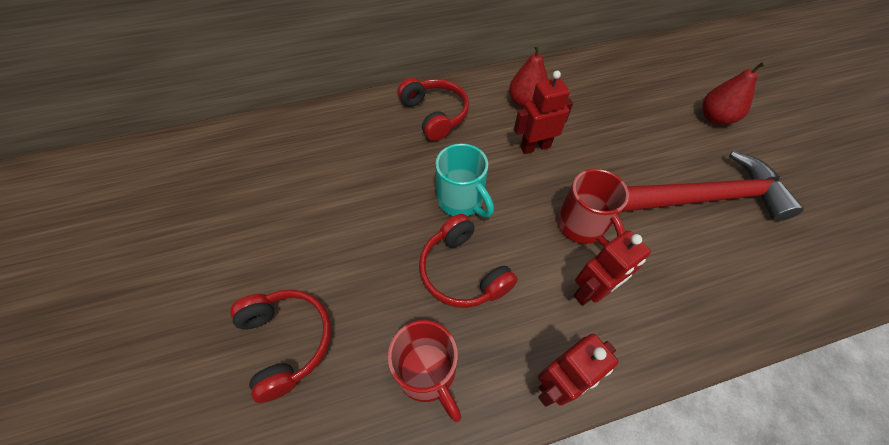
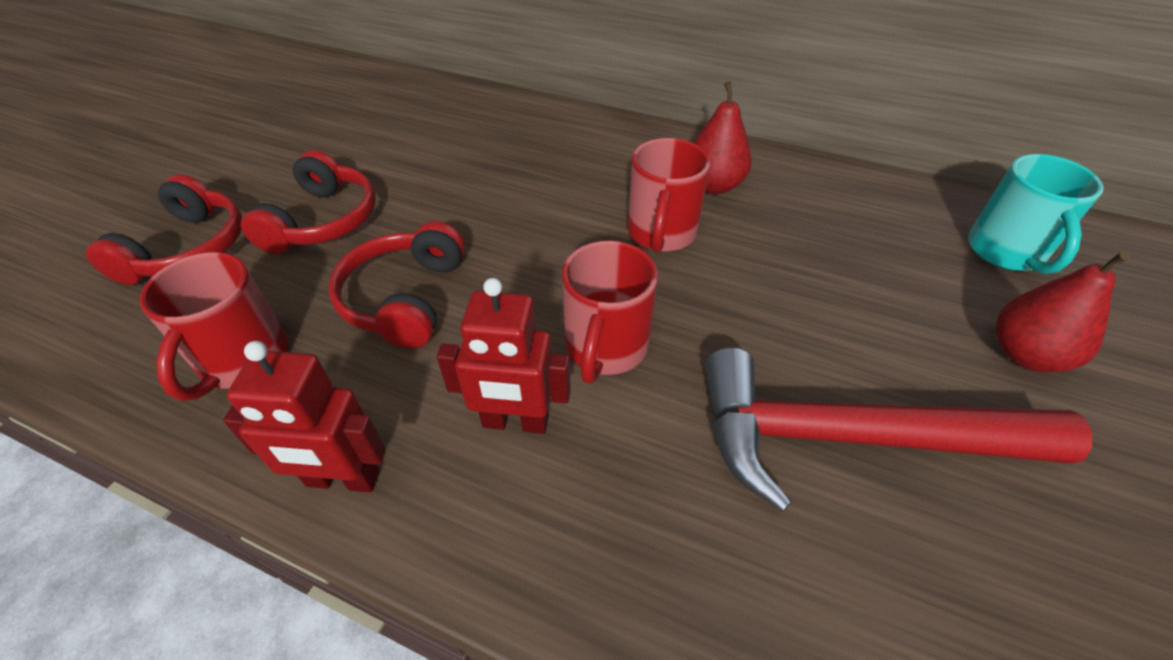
camera: 40 degrees right, 10 degrees down
(435, 114) = (583, 146): red headphones -> red headphones (323, 221)
(461, 200) = (498, 235): turquoise mug -> turquoise mug (1005, 252)
(535, 147) = (661, 234): red robot -> red mug
(704, 198) = (852, 438): red hammer -> red hammer turned 150 degrees clockwise

